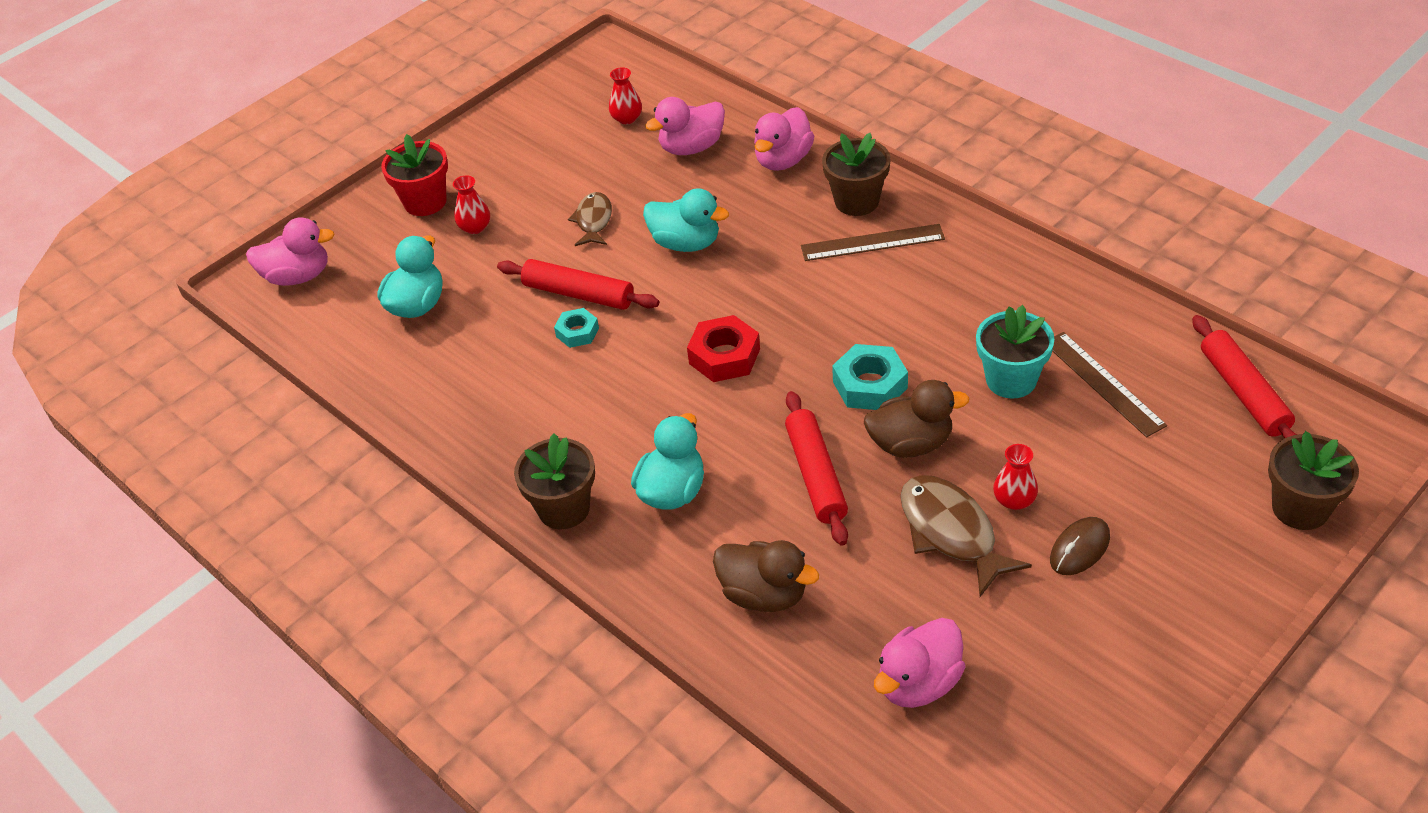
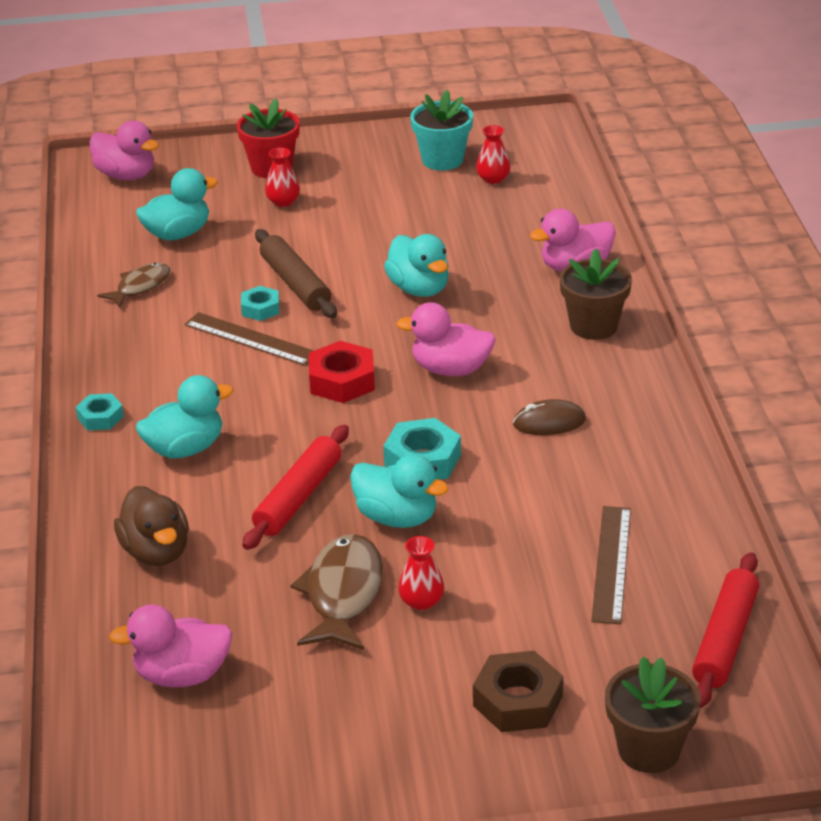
camera: 35 degrees right, 10 degrees down
(564, 509) = (100, 417): brown flower pot -> turquoise nut
(579, 294) = (295, 283): red rolling pin -> brown rolling pin
(593, 221) = (372, 239): brown fish -> brown fish (140, 286)
(691, 147) = (515, 223): pink duck -> pink duck (451, 369)
(872, 243) = (564, 362): brown ruler -> brown ruler (251, 339)
(911, 444) = (397, 517): brown duck -> turquoise duck
(1011, 380) = (538, 518): turquoise flower pot -> turquoise flower pot (442, 160)
(1079, 549) = (424, 665): brown mouse -> brown mouse (549, 422)
(1175, 532) = (517, 701): none -> brown nut

